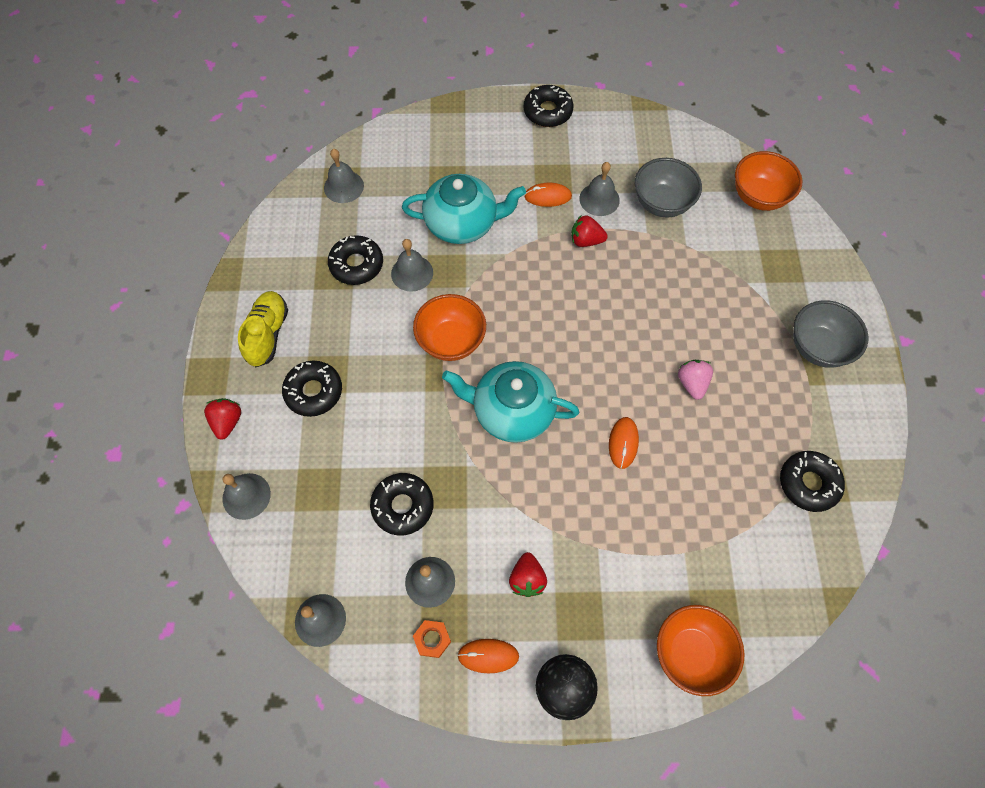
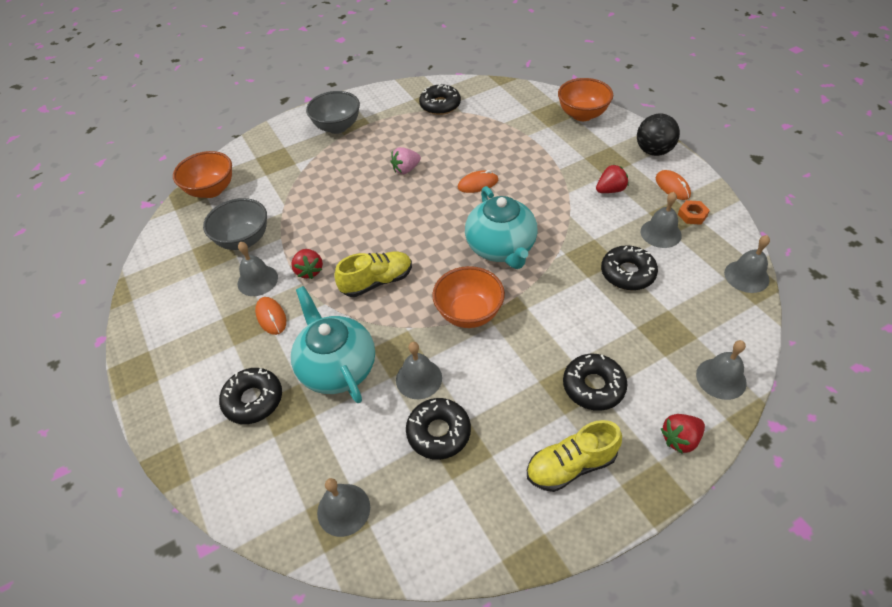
camera: 115 degrees left, 15 degrees down
(537, 287) = (377, 282): none -> yellow shoe
(547, 111) = (154, 365): black donut -> black donut (253, 400)

